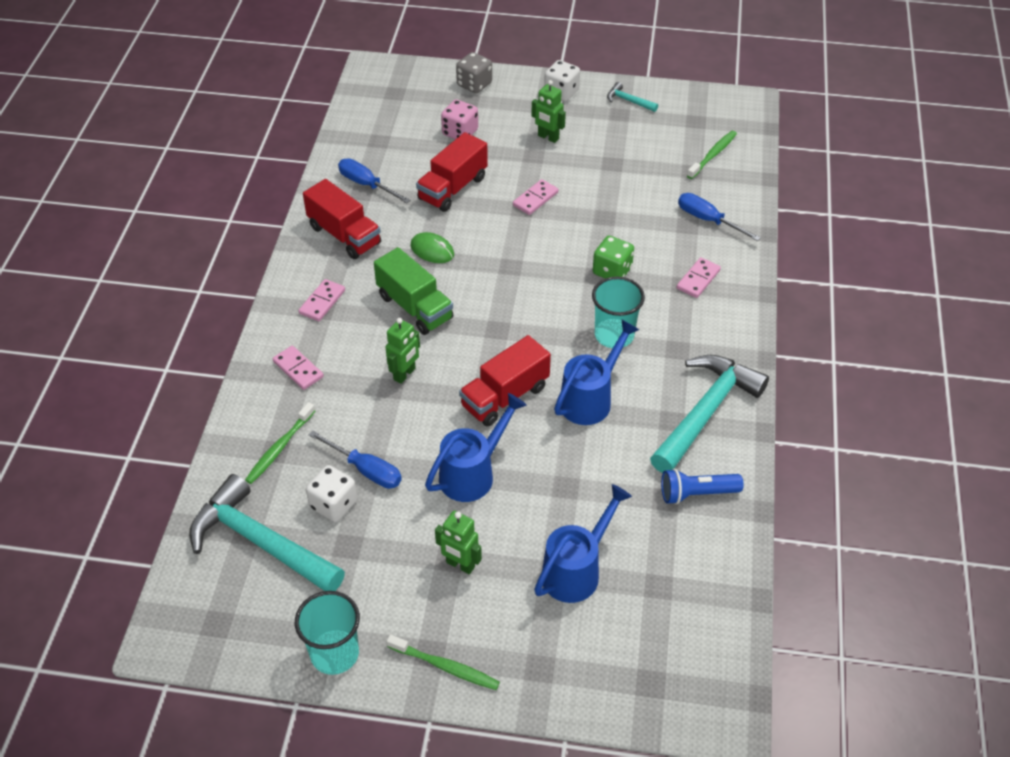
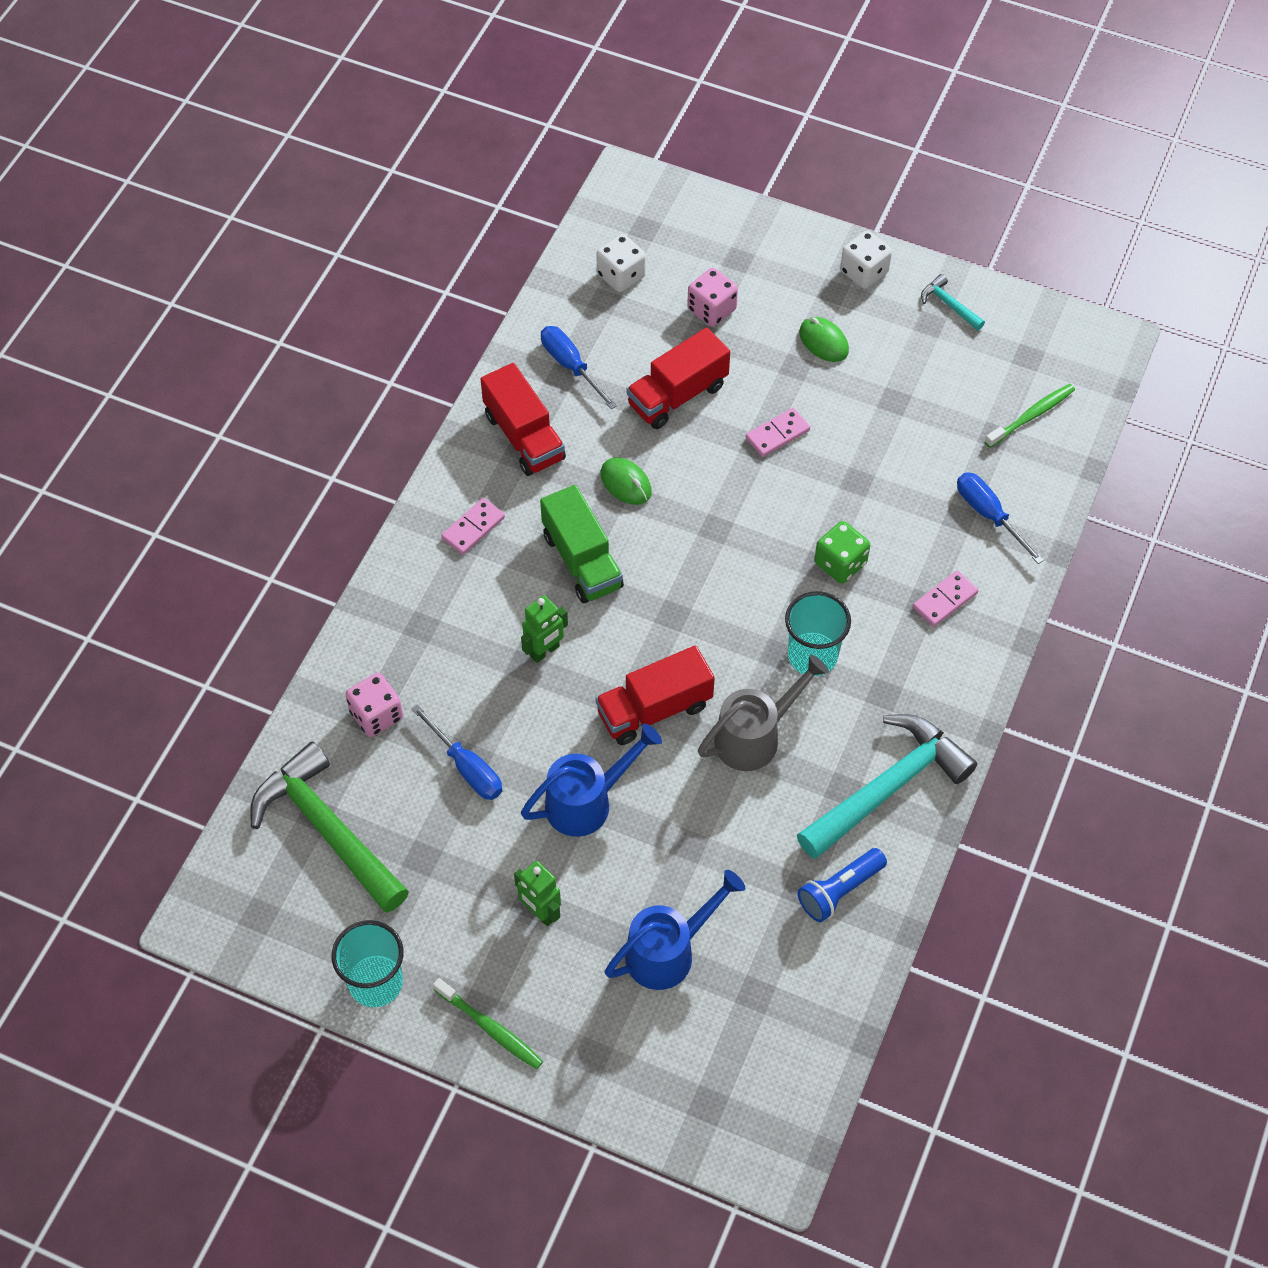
camera: 15 degrees right, 10 degrees up
(261, 542) = (328, 829): turquoise hammer -> green hammer
(280, 448) = (376, 715): green toothbrush -> pink dice
(298, 369) = (422, 615): pink domino -> none
(333, 504) = (419, 802): white dice -> white dice (621, 276)
(474, 84) = (752, 235): grey dice -> none
(548, 137) = (823, 341): green robot -> green mouse
(590, 399) = (755, 737): blue watering can -> grey watering can
(696, 493) = (839, 891): blue flashlight -> blue flashlight turned 45 degrees counterclockwise

